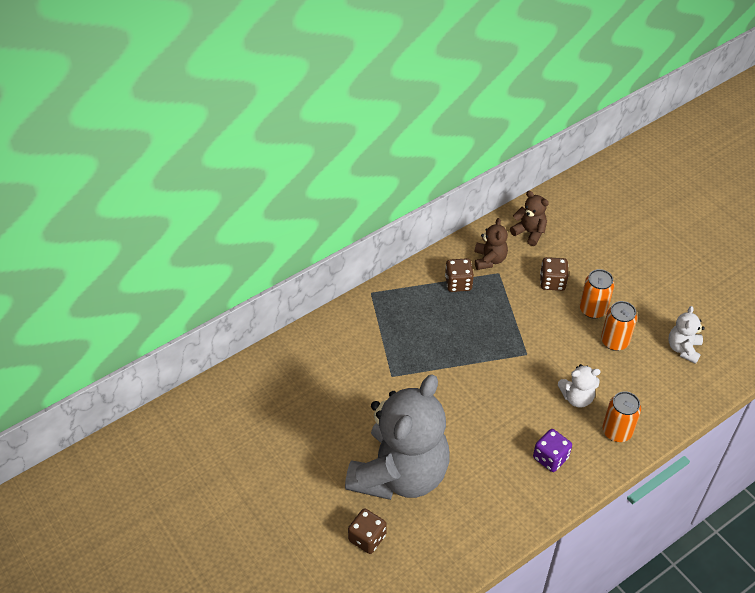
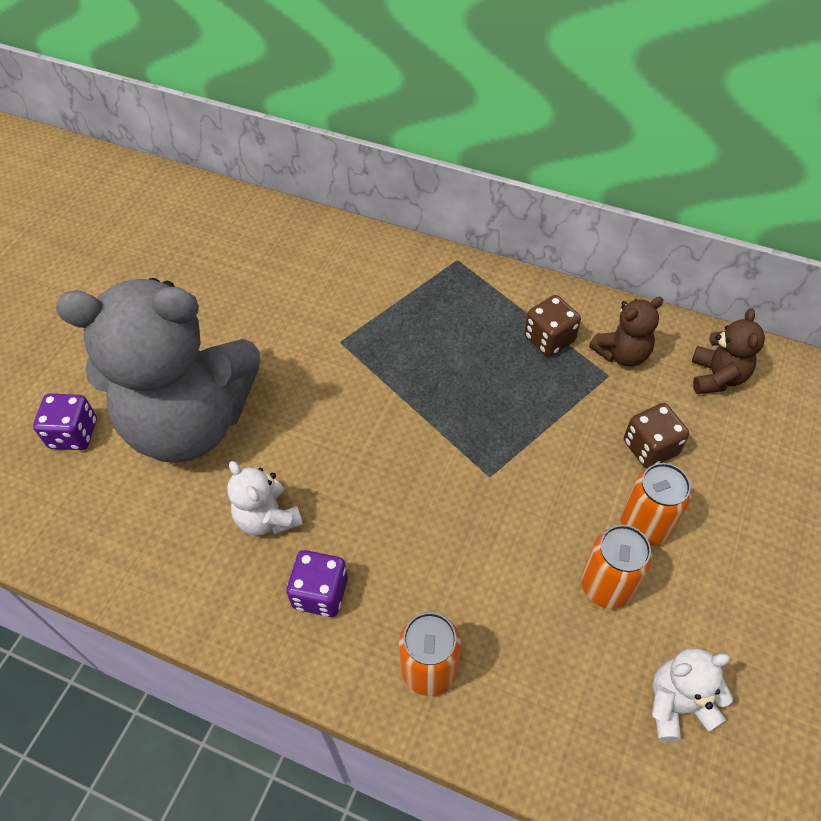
camera: 60 degrees right, 5 degrees up
(367, 538) = (73, 434): brown dice -> purple dice
(577, 397) = (456, 580): white teddy bear -> white teddy bear (267, 518)

